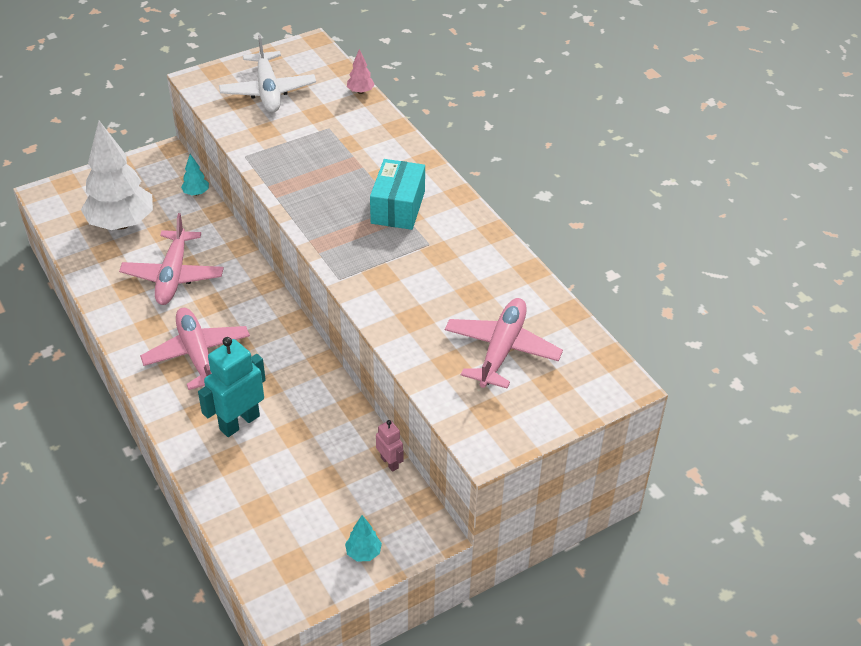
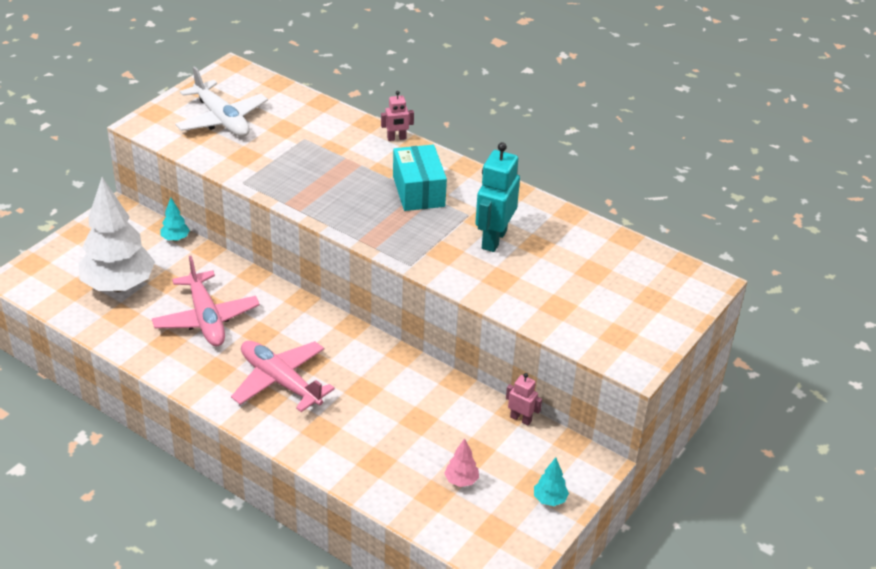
camera: 25 degrees left, 5 degrees down
(239, 422) = (362, 427): turquoise robot -> turquoise robot (493, 239)
(360, 92) = (311, 100): pink tree -> pink tree (461, 481)
(414, 149) = (396, 138): none -> pink robot
(502, 350) = (592, 283): pink plane -> none

